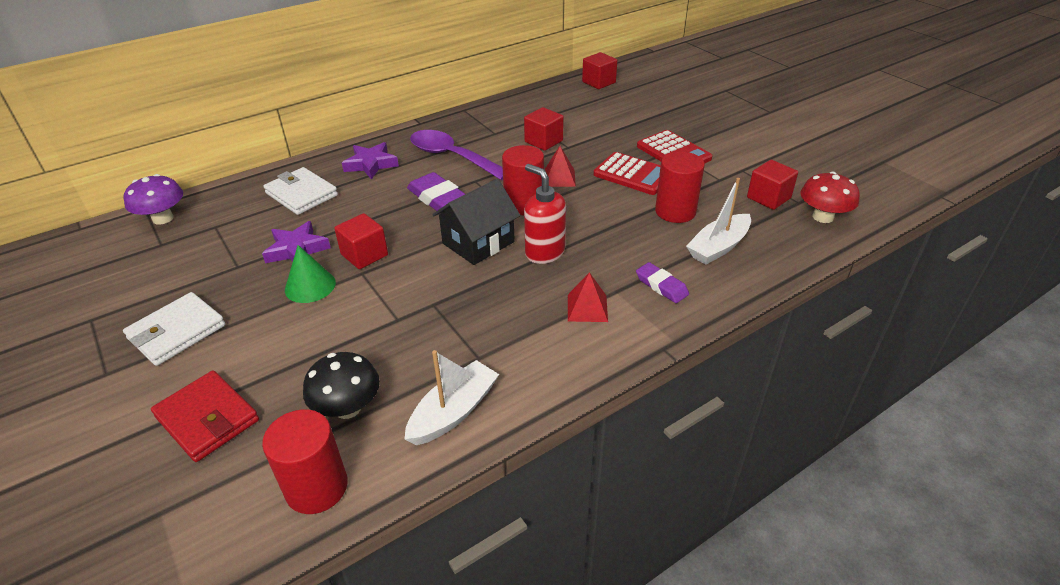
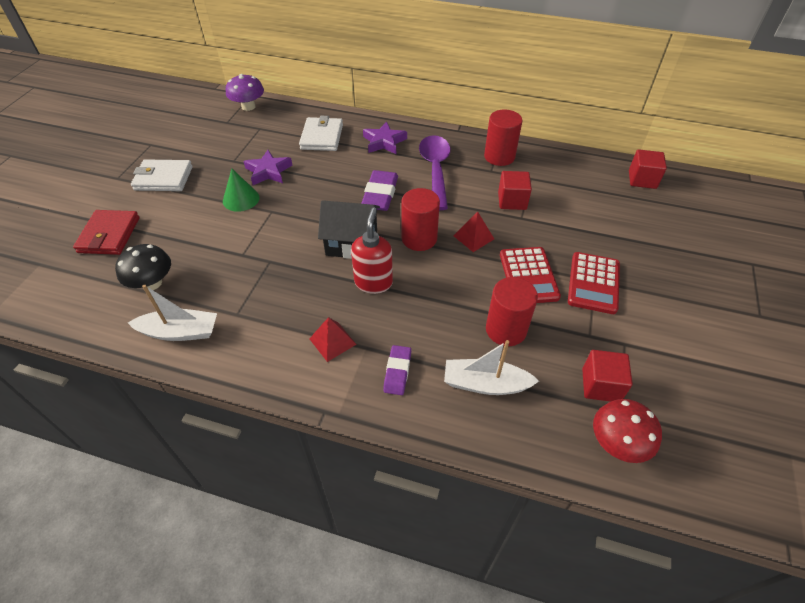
camera: 50 degrees right, 10 degrees up
(317, 487) = (86, 310): red cylinder -> red cylinder (499, 156)
(364, 255) = (289, 201): red cube -> none

